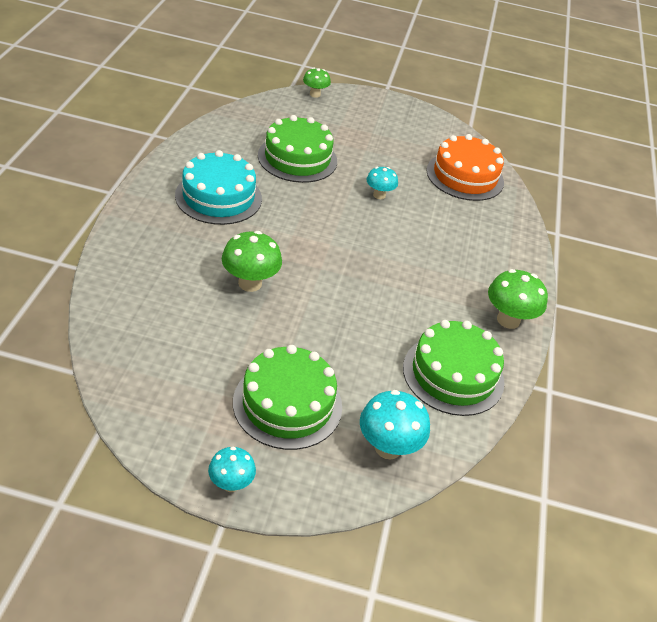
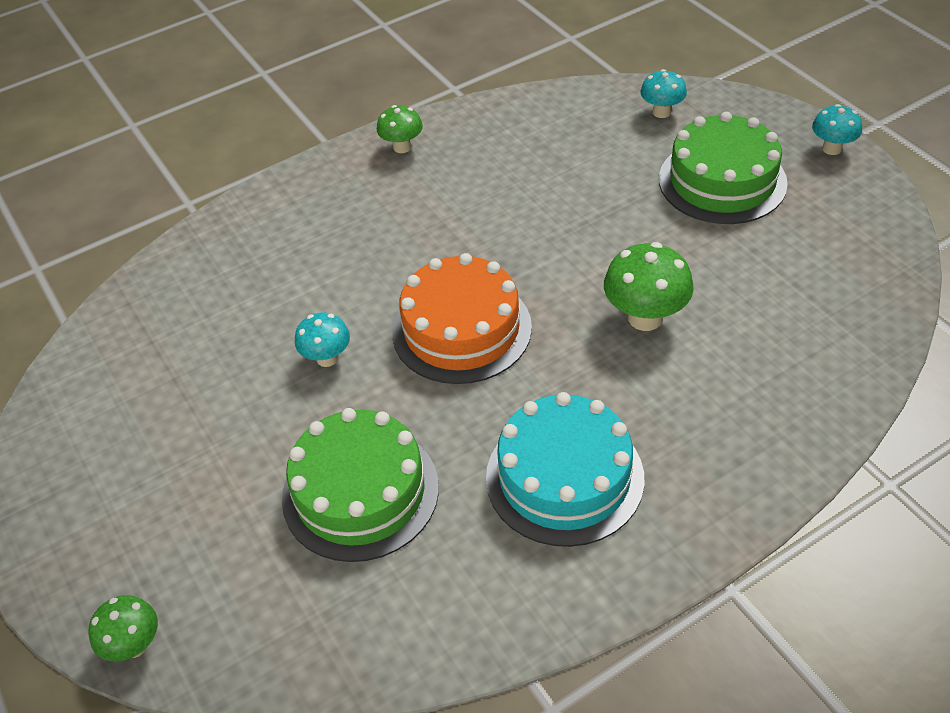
camera: 125 degrees left, 5 degrees up
(388, 447) = (661, 112): turquoise mushroom -> turquoise mushroom, size x0.63
(453, 374) = (528, 132): green cake -> none
(465, 176) = (166, 327): orange cake -> orange cake (461, 329)
(508, 320) = (402, 147): green mushroom -> green mushroom, size x0.63

